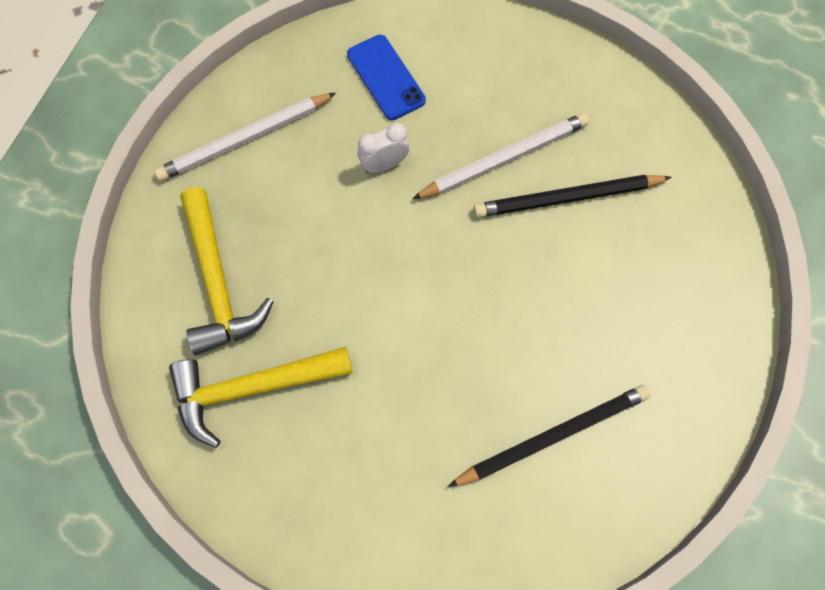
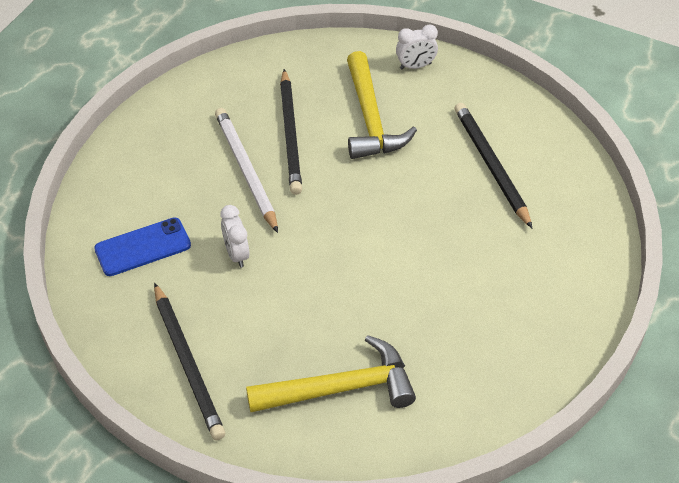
camera: 85 degrees left, 20 degrees down
(245, 139) = (188, 363): white pencil -> black pencil
(251, 388) = (445, 363): yellow hammer -> yellow hammer (370, 119)
(716, 334) = (415, 66): none -> white clock

